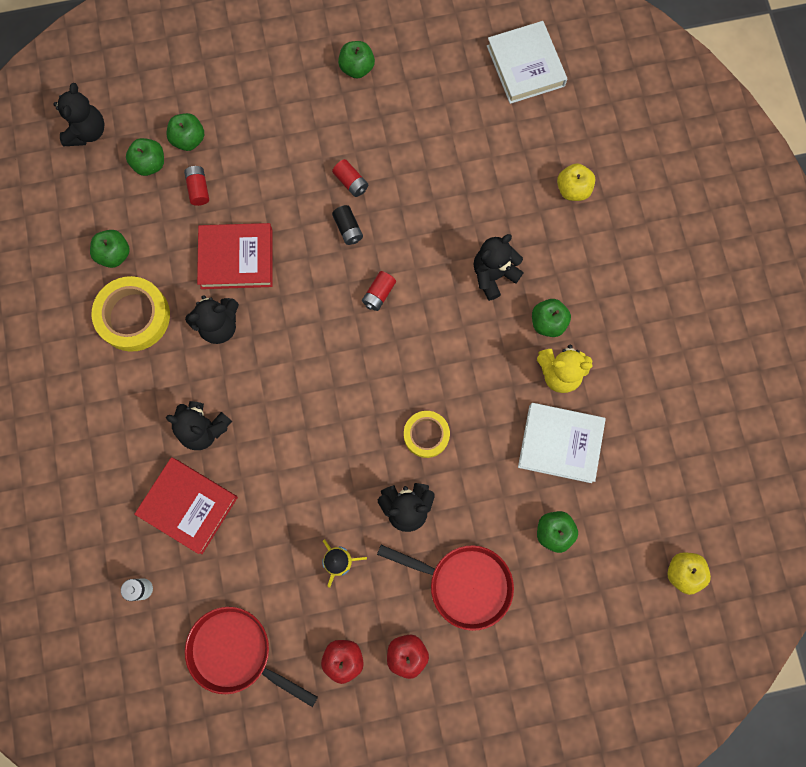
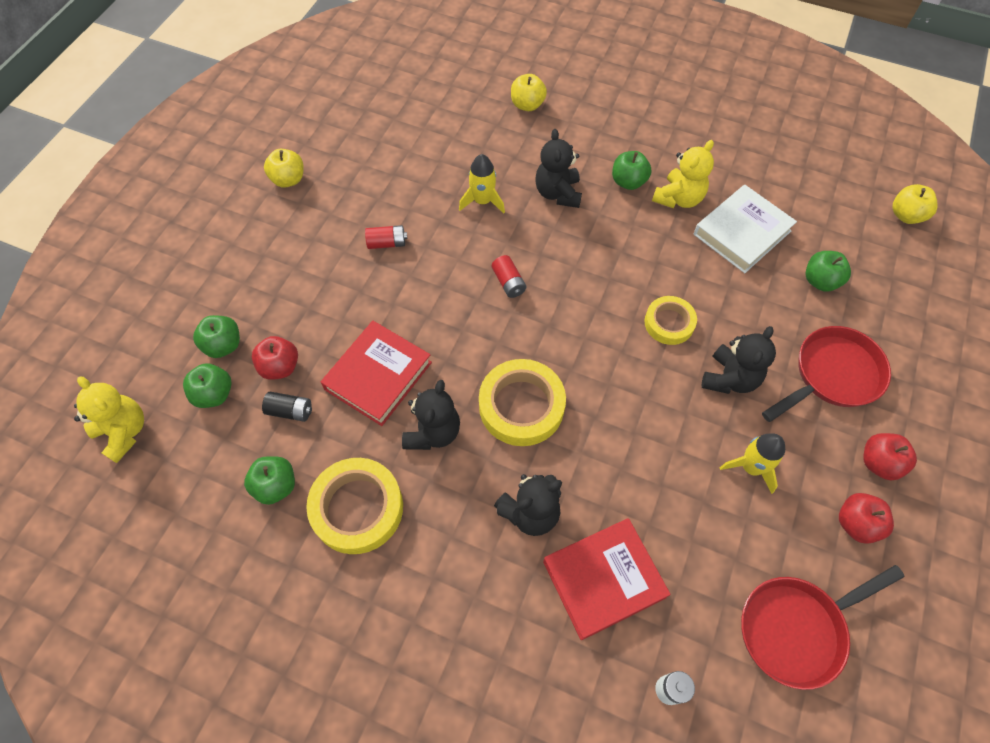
camera: 55 degrees left, 15 degrees down
(87, 132) = (124, 432): black teddy bear -> yellow teddy bear
(198, 189) = (280, 367): red battery -> red apple
(280, 371) = (521, 406): none -> yellow tape
(348, 229) = (428, 270): black battery -> black battery (290, 411)
(357, 68) = (288, 180): green apple -> yellow apple
(442, 223) = (482, 201): none -> yellow rocket
(525, 66) = (398, 76): white book -> none

